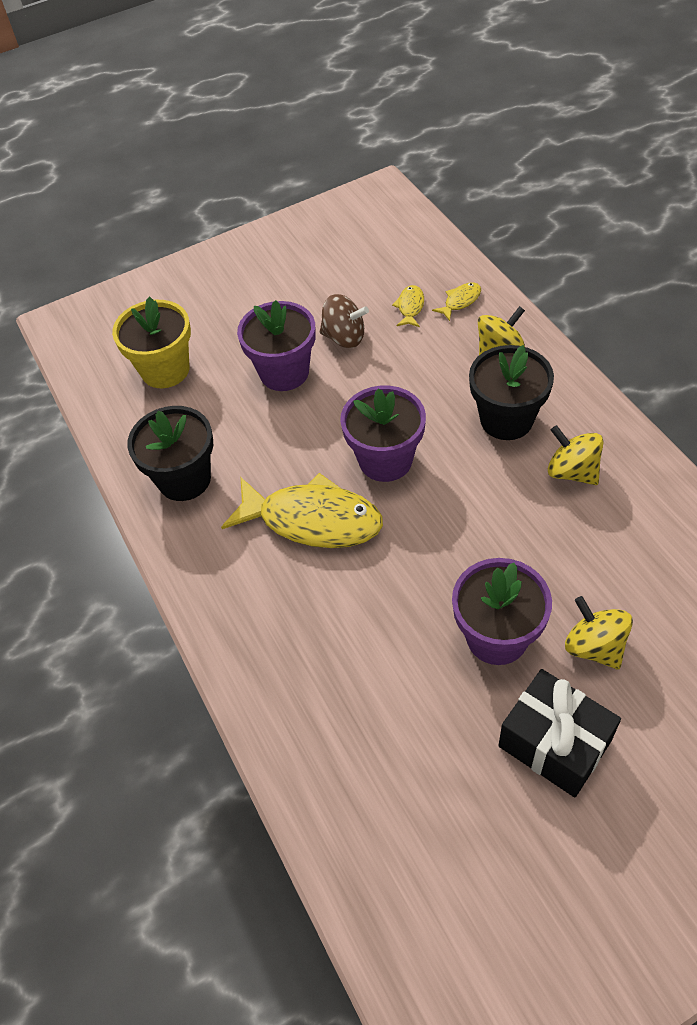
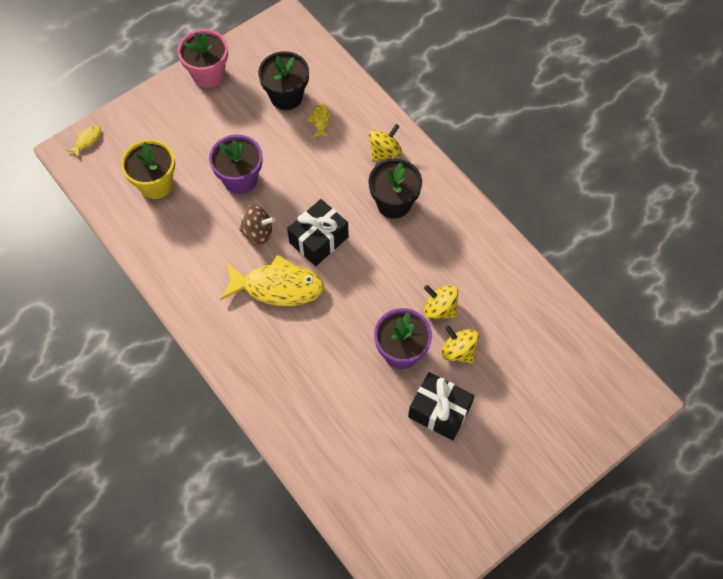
camera: 15 degrees left, 10 degrees up
(184, 479) = (187, 266): black flower pot -> black flower pot (286, 96)
(265, 246) = (208, 74): none -> pink flower pot
(344, 337) = (278, 148): brown spinning top -> brown spinning top (258, 232)
(385, 460) = (319, 240): purple flower pot -> black gift
(460, 301) = (354, 113): yellow fish -> yellow fish (87, 140)
(572, 471) = (438, 237): yellow spinning top -> yellow spinning top (440, 309)

